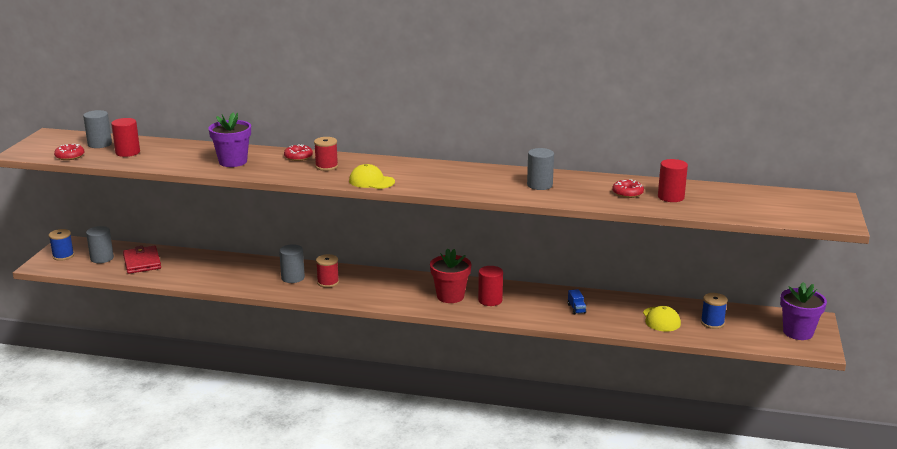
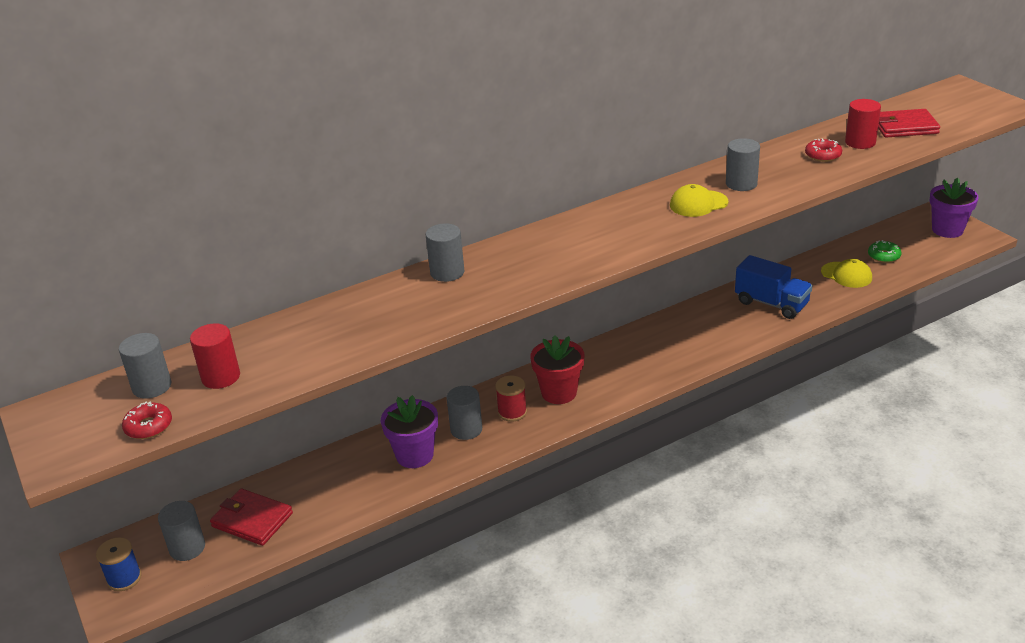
camera: 40 degrees left, 10 degrees up
(233, 162) = (386, 318): purple flower pot -> purple flower pot (414, 455)
(298, 157) = (447, 272): red donut -> grey cylinder
(326, 166) = (504, 268): red spool -> none
(371, 181) = (588, 261): yellow cap -> yellow cap (698, 204)
(450, 296) = (651, 355): red flower pot -> red flower pot (559, 393)
(490, 300) = (691, 338): red cylinder -> none
(576, 309) = (771, 303): blue truck -> blue truck, size x2.26
(712, 323) = (884, 256): blue spool -> green donut
(725, 202) = (904, 127): none -> red wallet

